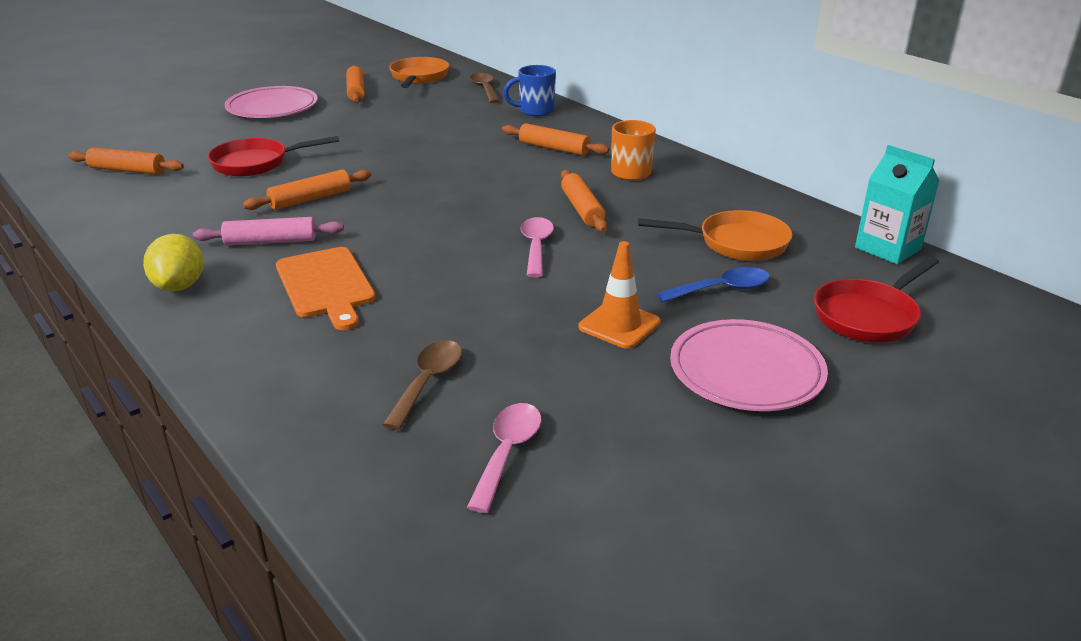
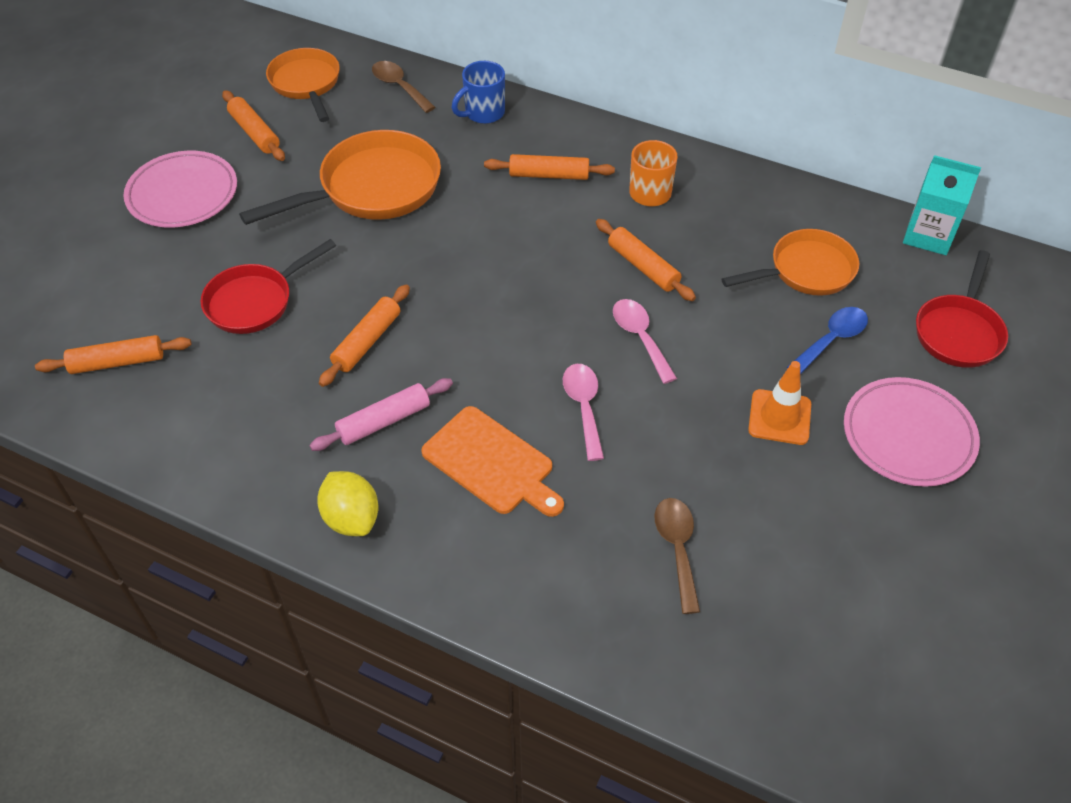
camera: 25 degrees left, 20 degrees up
(407, 129) = (372, 189): none -> orange pan
(507, 452) = (794, 599): pink spoon -> pink spoon (584, 407)

